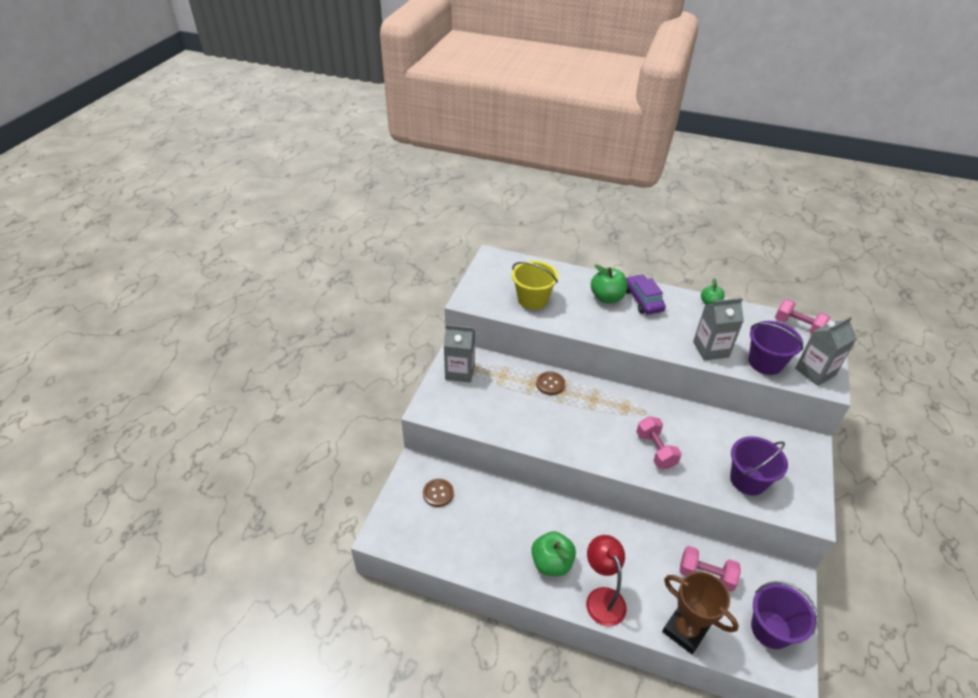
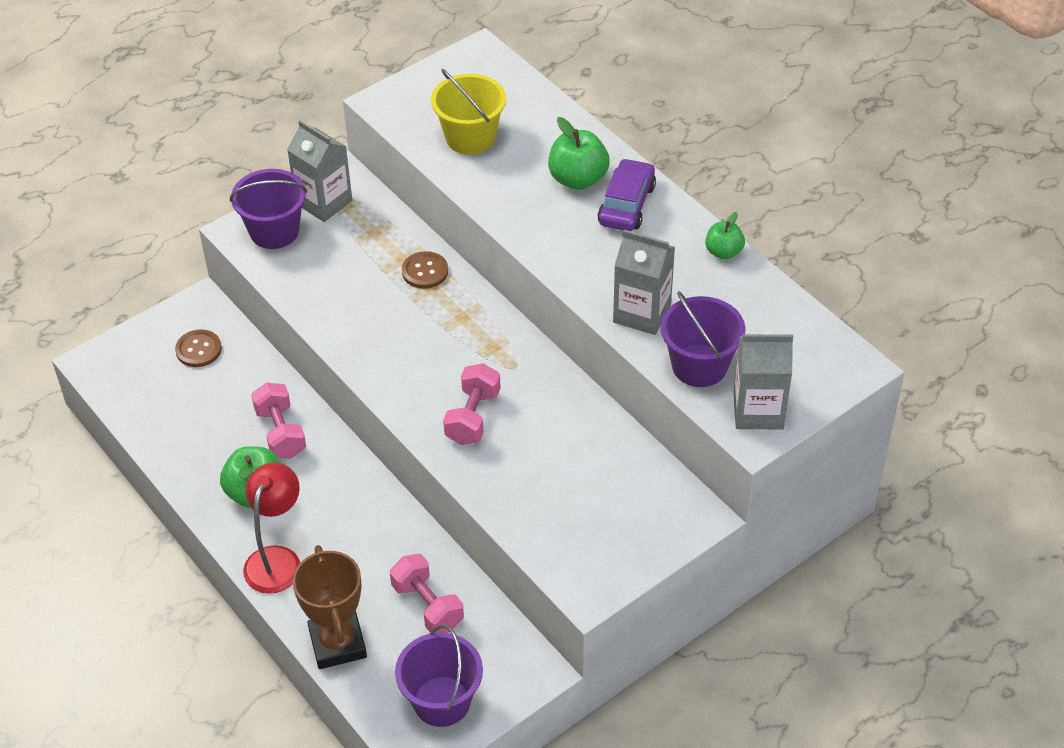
camera: 35 degrees right, 5 degrees up
(748, 480) = (554, 511): purple bucket -> purple bucket (274, 231)
(797, 326) = (817, 342): pink dumbbell -> pink dumbbell (280, 433)

